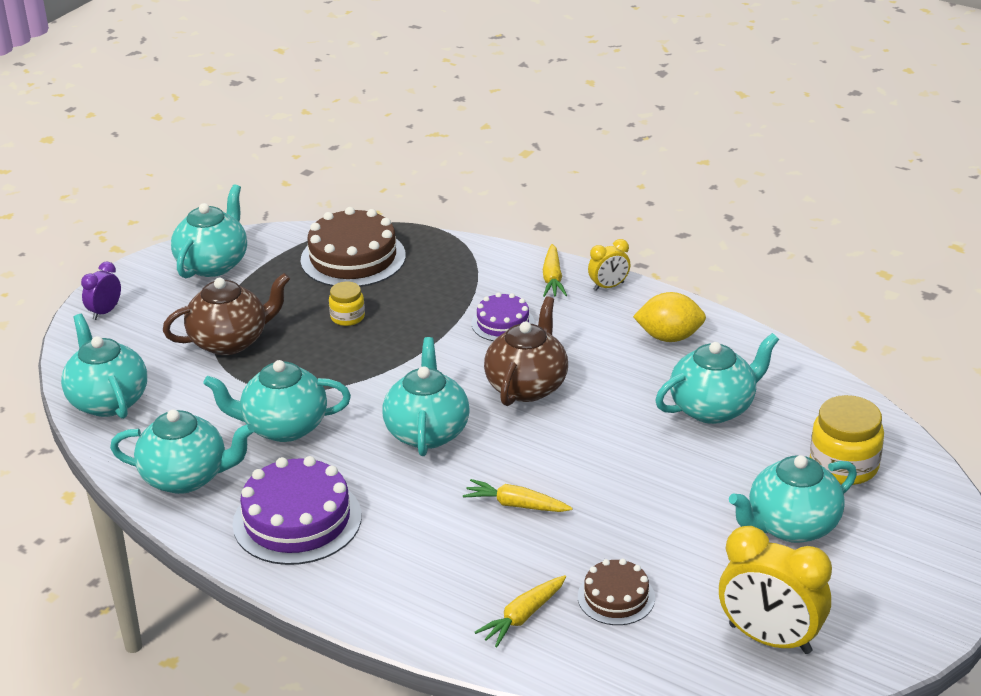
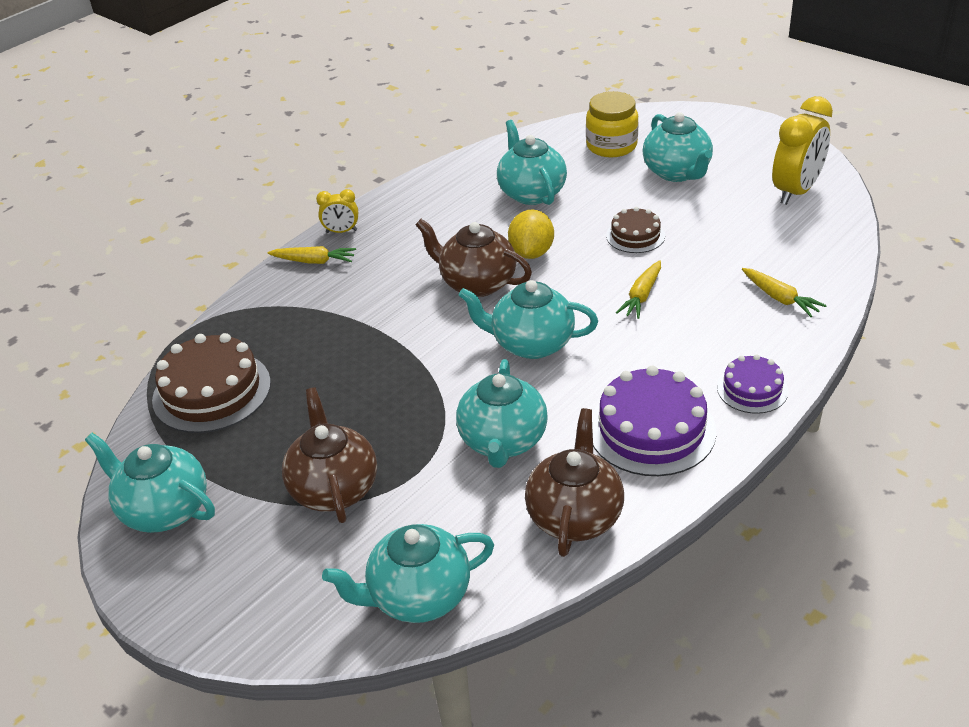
camera: 80 degrees left, 5 degrees up
(105, 312) = (223, 614): purple clock -> none
(186, 477) = (575, 516): turquoise teapot -> brown teapot
(347, 317) = (323, 395): yellow jar -> none
(503, 323) = (375, 293): purple cake -> purple cake (752, 389)
(608, 286) = (341, 231): yellow clock -> yellow clock turned 105 degrees clockwise
(616, 597) = (755, 252): brown cake -> brown cake (635, 235)
(669, 337) = (429, 206): yellow lemon -> yellow lemon (531, 253)

